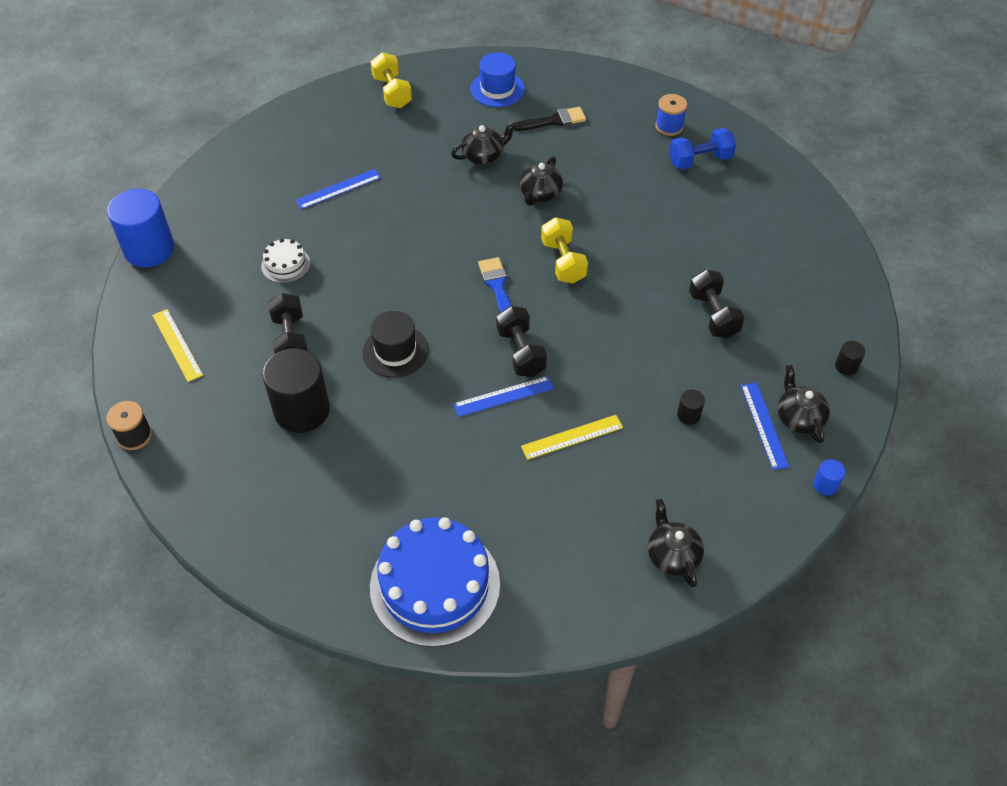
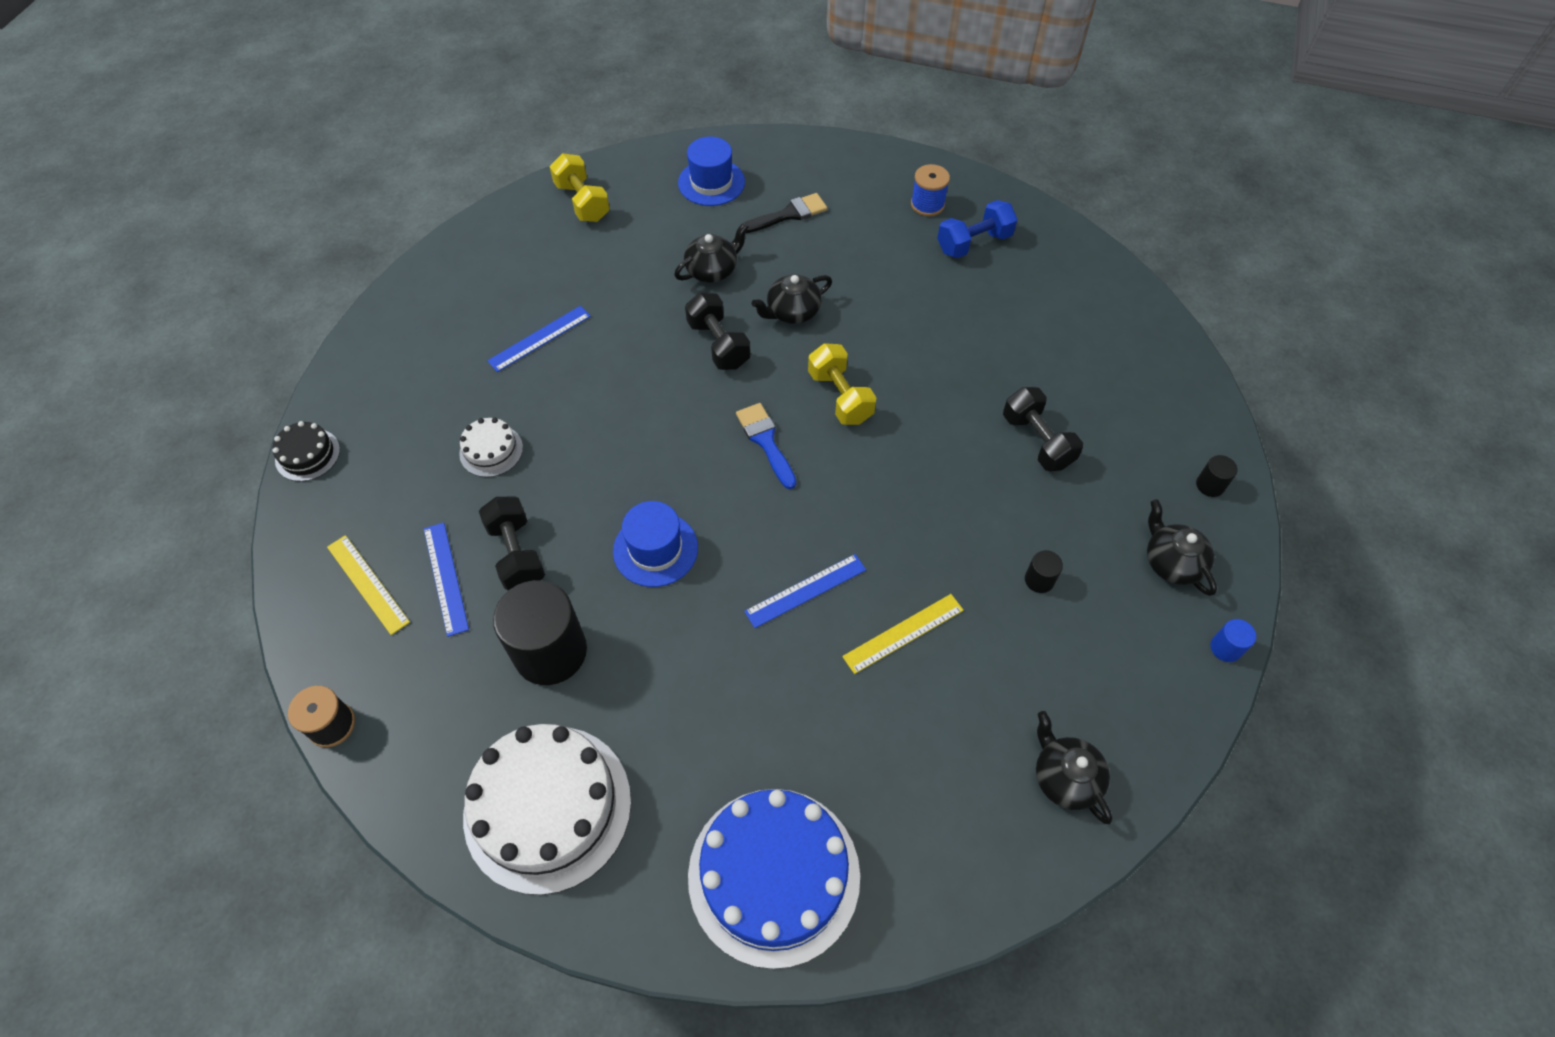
camera: 10 degrees left, 5 degrees up
(149, 249) = (307, 455): blue cylinder -> black cake
(279, 514) = (547, 807): none -> white cake
(395, 351) = (655, 549): black hat -> blue hat
(521, 352) = (814, 526): black dumbbell -> black dumbbell (718, 344)
(540, 194) = (792, 312): black teapot -> black teapot turned 45 degrees clockwise
(764, 425) = (1133, 579): blue ruler -> blue ruler (445, 578)

